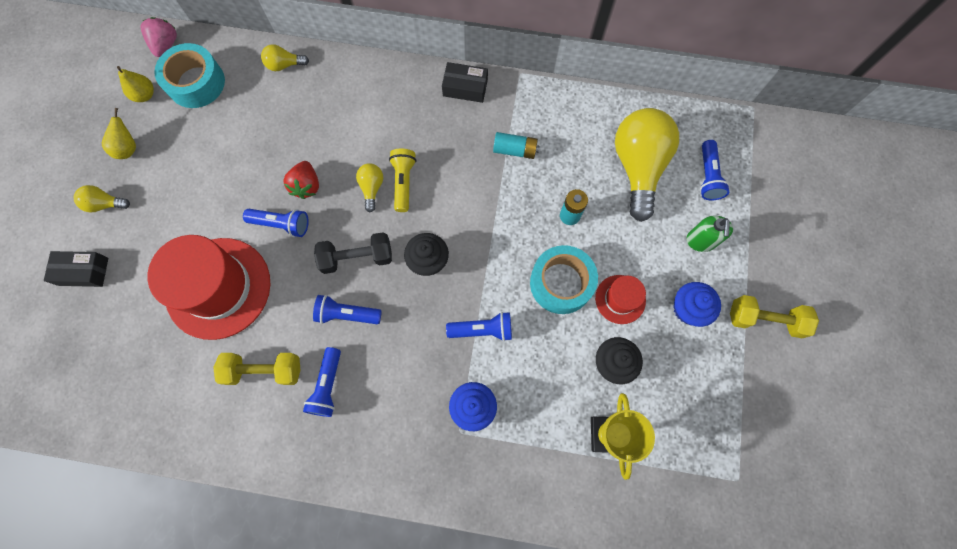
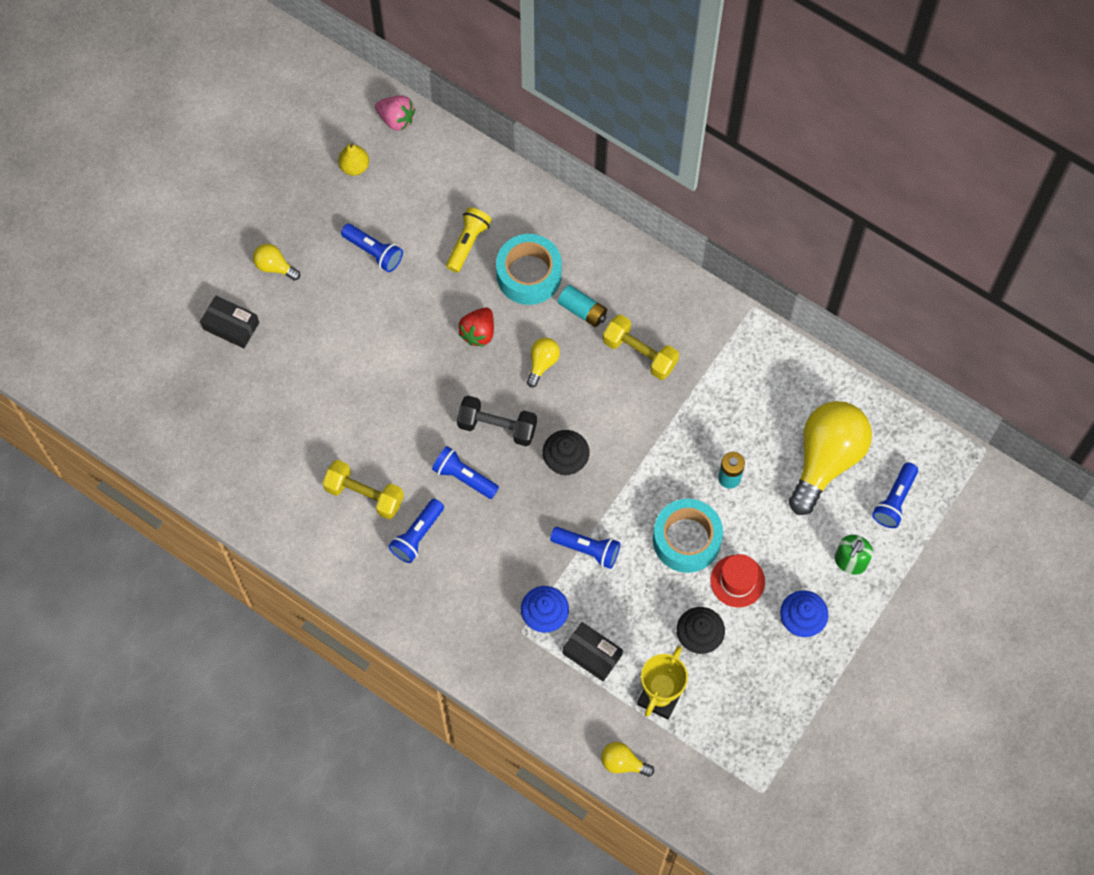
camera: 25 degrees right, 5 degrees down
(128, 148) = (317, 218): yellow pear -> none
(166, 45) = (396, 119): pink strawberry -> pink strawberry turned 90 degrees clockwise
(196, 83) = (411, 175): turquoise tape -> turquoise tape (529, 275)
(218, 288) = (352, 397): red hat -> none
(281, 224) = (437, 361): blue flashlight -> blue flashlight (373, 252)
(284, 65) = (509, 193): yellow light bulb -> yellow light bulb (623, 763)
(403, 182) = (576, 371): yellow flashlight -> yellow flashlight (467, 243)
(465, 87) = (687, 297): black box -> black box (592, 654)
(515, 150) = (707, 386): turquoise battery -> turquoise battery (582, 310)
(764, 320) = (872, 664): yellow dumbbell -> yellow dumbbell (639, 353)

